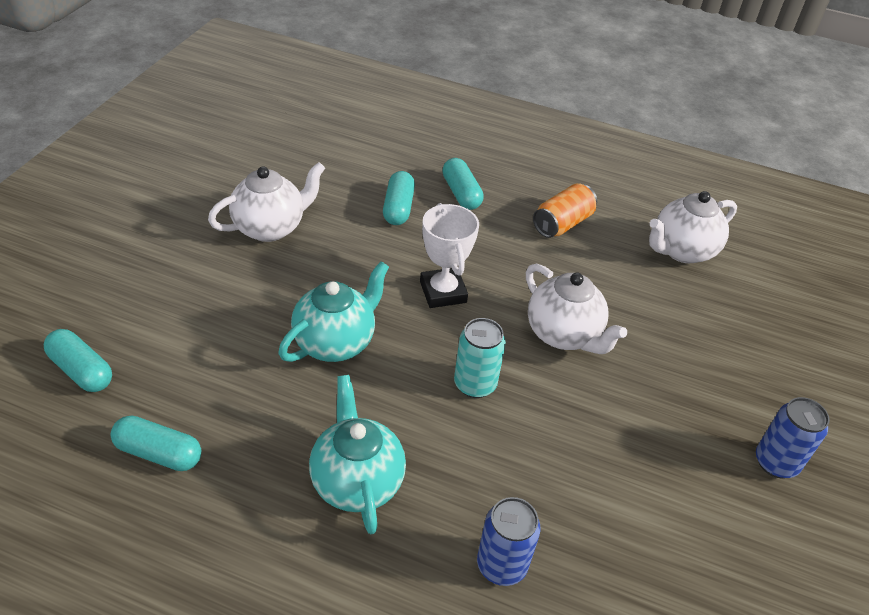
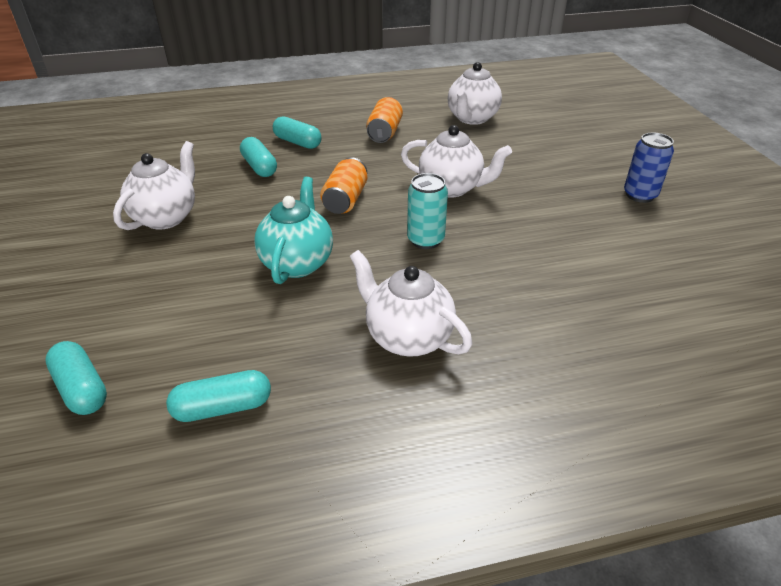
camera: 30 degrees left, 5 degrees down
(81, 370) = (82, 388): turquoise capsule -> turquoise capsule turned 45 degrees clockwise
(356, 482) = (407, 337): turquoise teapot -> white teapot
(443, 292) = (345, 200): white trophy -> orange can
(501, 565) = (558, 330): blue can -> none

